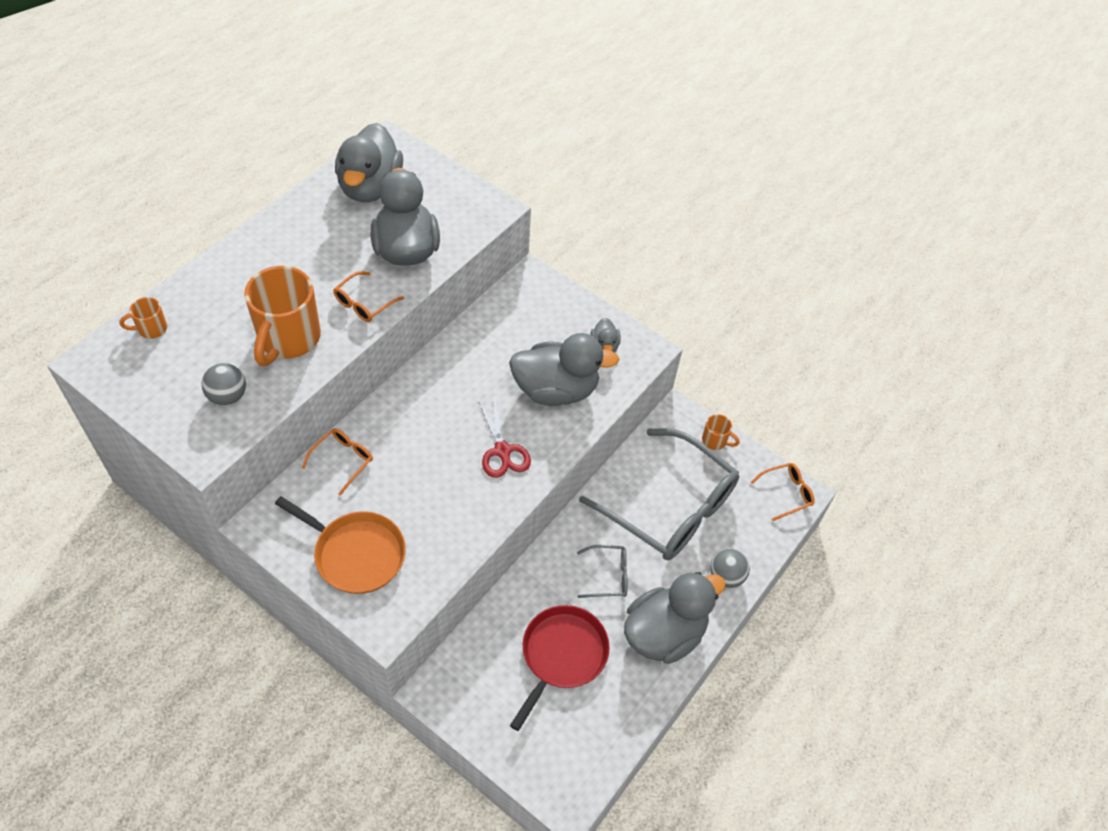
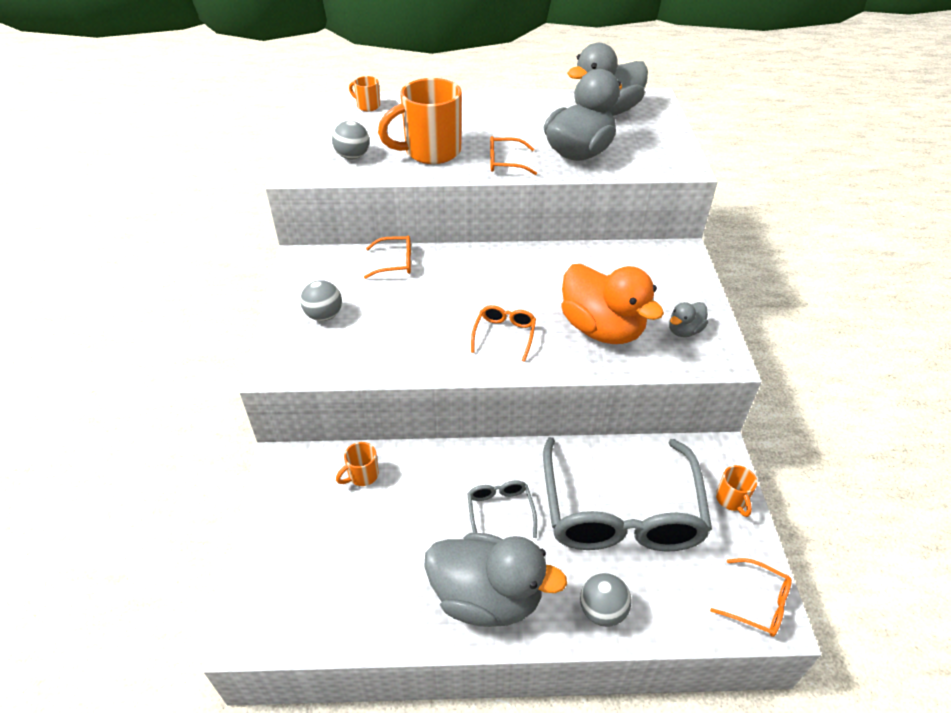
camera: 55 degrees right, 10 degrees down
(356, 554) = (324, 315): orange pan -> grey ball
(498, 641) = (362, 475): none -> orange mug
(502, 451) = (504, 335): red scissors -> orange glasses
(556, 390) = (602, 329): grey duck -> orange duck
(562, 655) = (389, 529): red pan -> none
(608, 576) = (500, 511): grey glasses -> grey glasses turned 150 degrees counterclockwise

